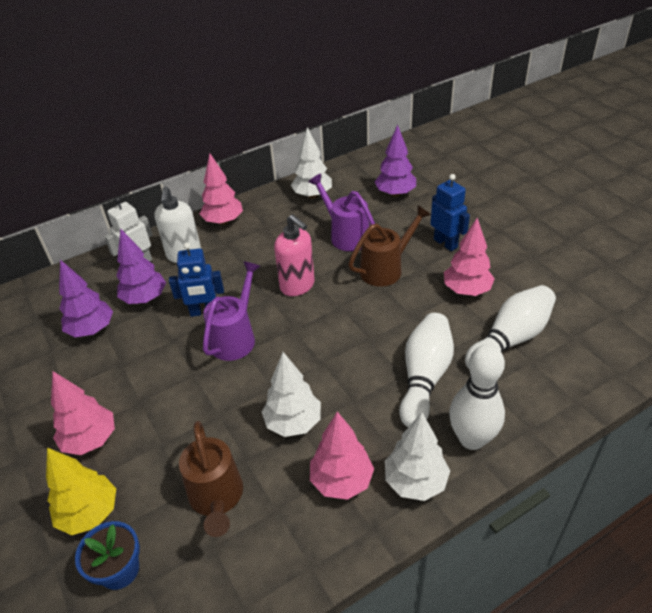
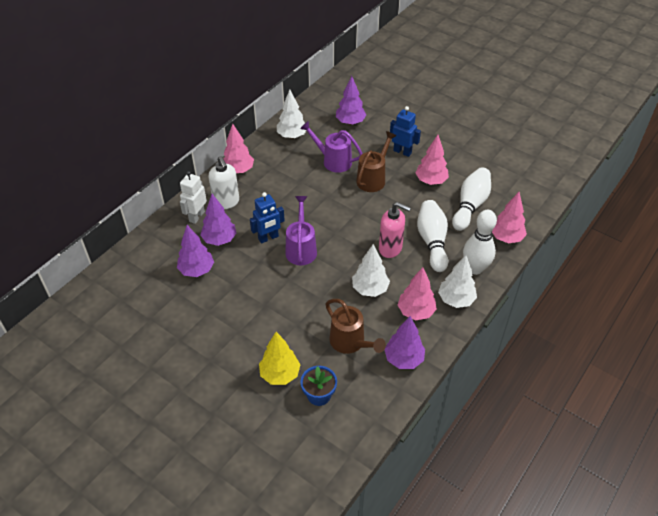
camera: 25 degrees left, 5 degrees up
(91, 440) = (249, 336): pink tree -> pink tree (506, 238)
(279, 556) = (403, 359): none -> purple tree
(297, 286) = (321, 204): pink soap dispenser -> pink soap dispenser (390, 248)

